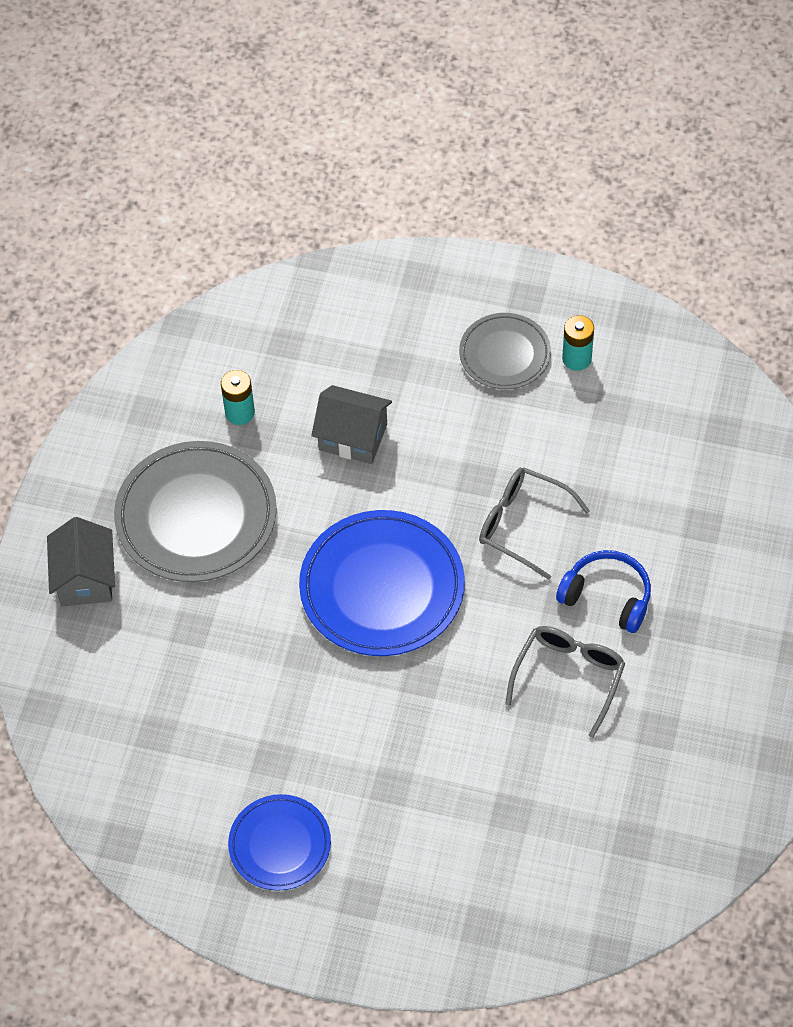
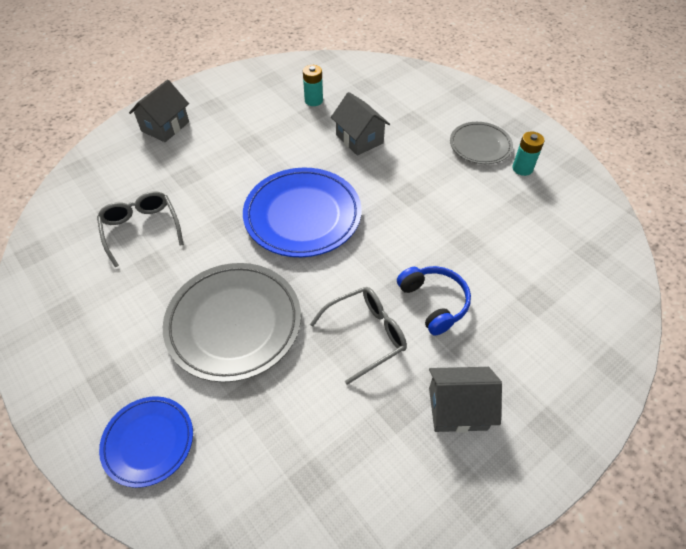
camera: 35 degrees right, 5 degrees down
(196, 516) = (245, 130): grey plate -> grey plate (234, 323)
(280, 845) = (101, 314): blue plate -> blue plate (148, 442)
(522, 524) = (415, 231): grey glasses -> grey glasses (141, 229)
(708, 689) = (457, 409): none -> grey house

